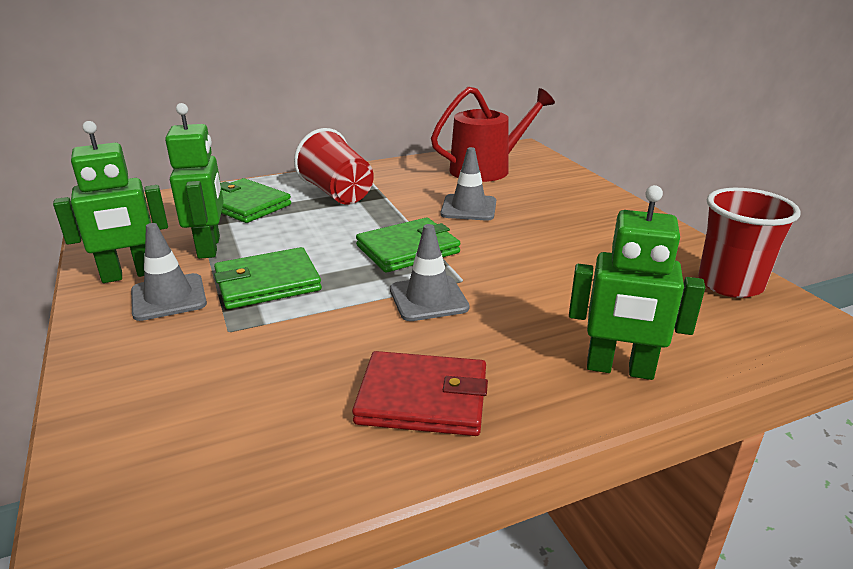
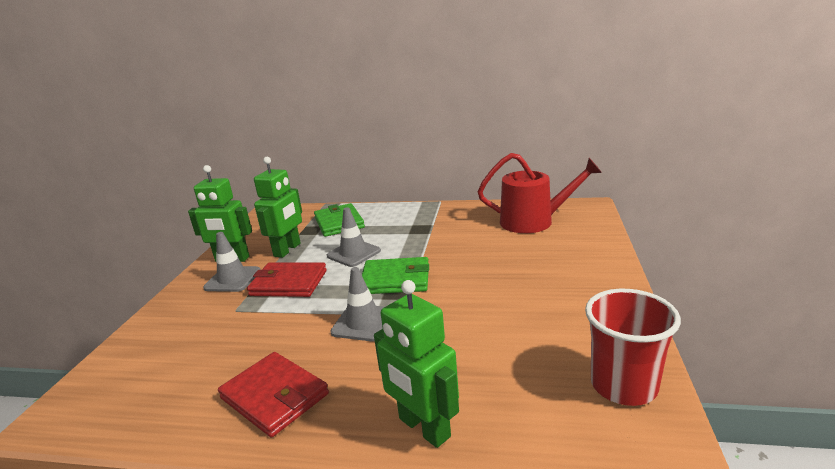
camera: 35 degrees right, 5 degrees down
(267, 283) = (288, 283): green wallet -> red wallet
(337, 194) = (401, 224): red cup -> none
(468, 208) = (478, 254): grey traffic cone -> grey traffic cone (353, 253)

